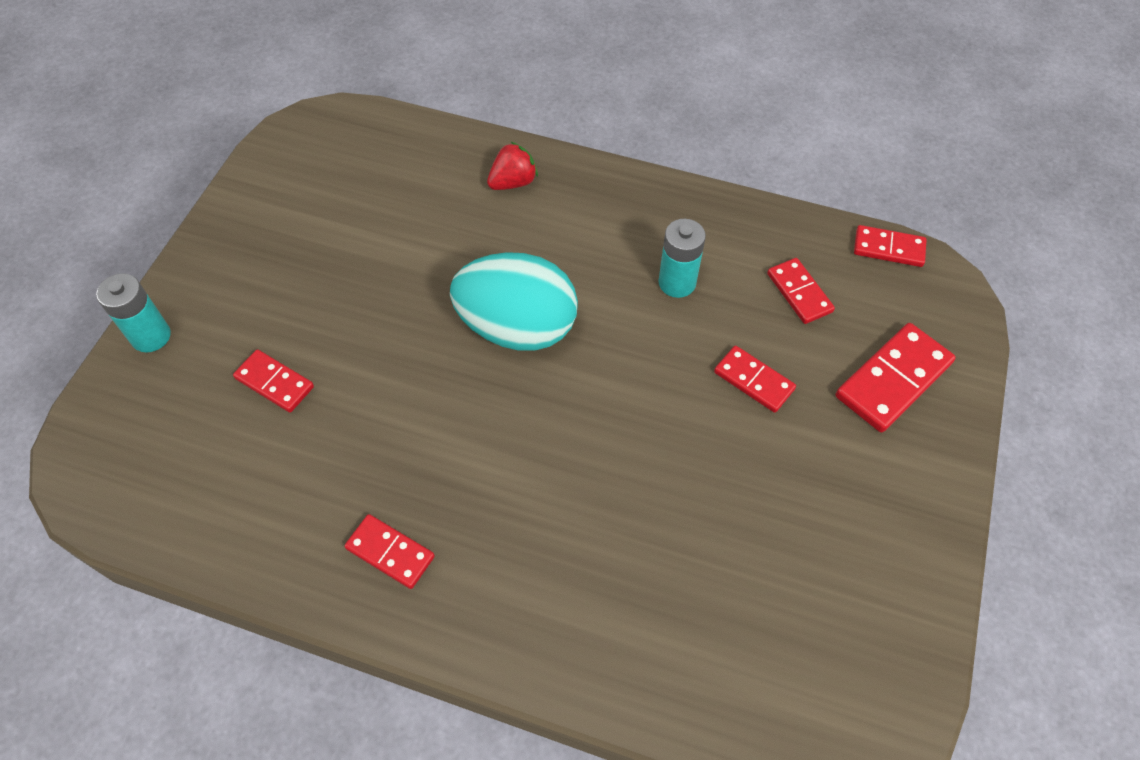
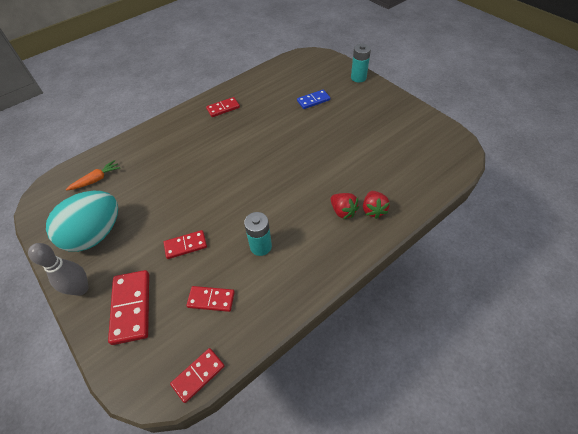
camera: 125 degrees right, 5 degrees down
(274, 382) = (313, 100): red domino -> blue domino
(517, 328) = (283, 174): turquoise egg -> turquoise egg (95, 234)
(540, 215) = (343, 211): none -> red strawberry
(754, 659) = (96, 179): none -> orange carrot
(935, 472) = (81, 289): none -> grey bowling pin

